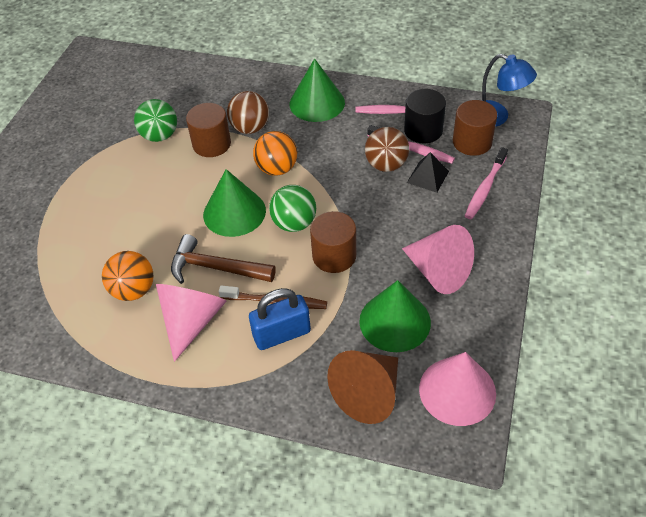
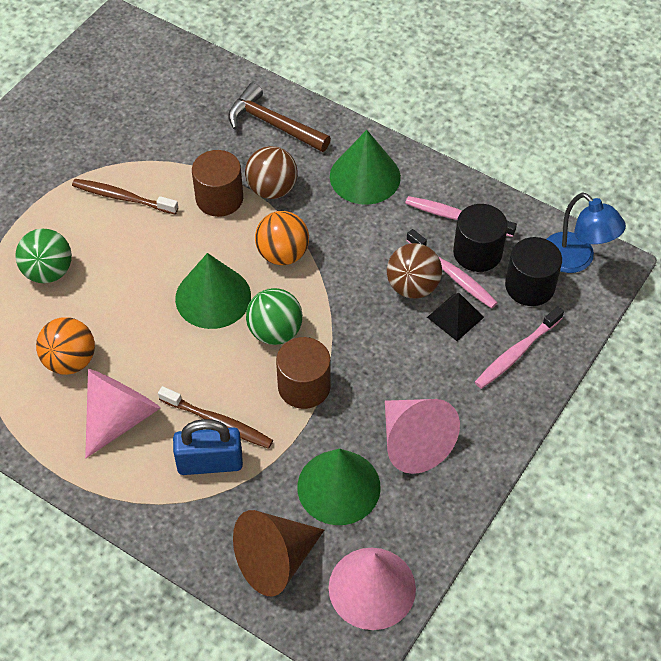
camera: 15 degrees right, 5 degrees up
(134, 162) = (122, 197): none -> brown toothbrush
(160, 136) = (163, 169): green ball -> green ball (48, 272)
(216, 268) = (167, 361): brown hammer -> brown hammer (273, 124)
(472, 142) = (530, 286): brown cylinder -> black cylinder

